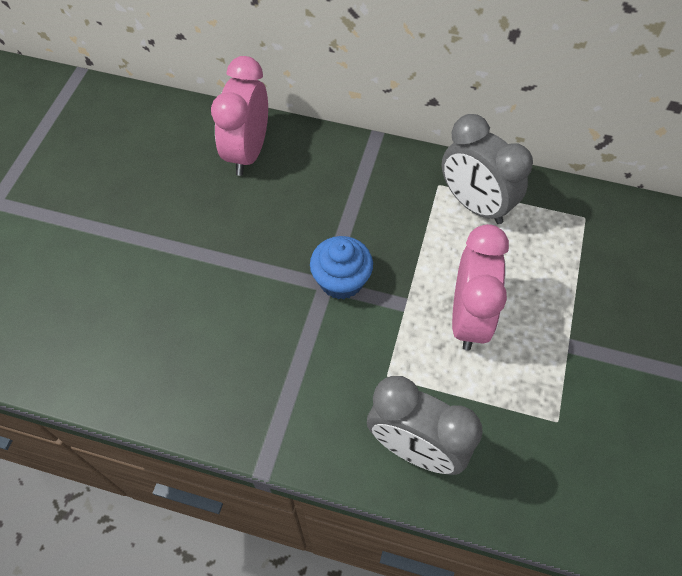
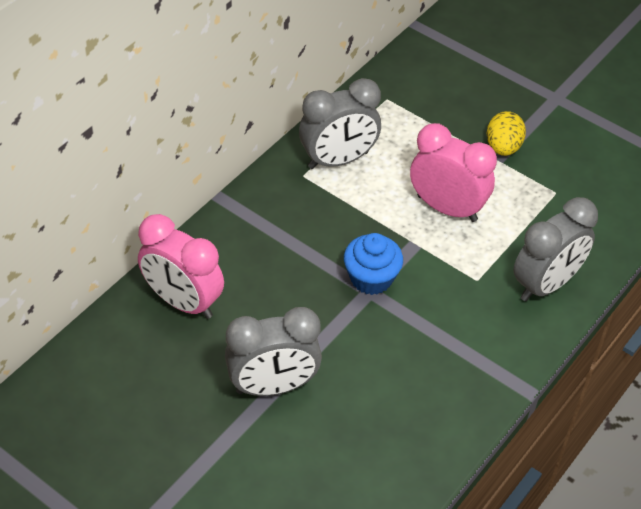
camera: 70 degrees left, 10 degrees down
(184, 246) = (273, 386): none -> grey clock
(590, 346) = (503, 147): none -> yellow egg

